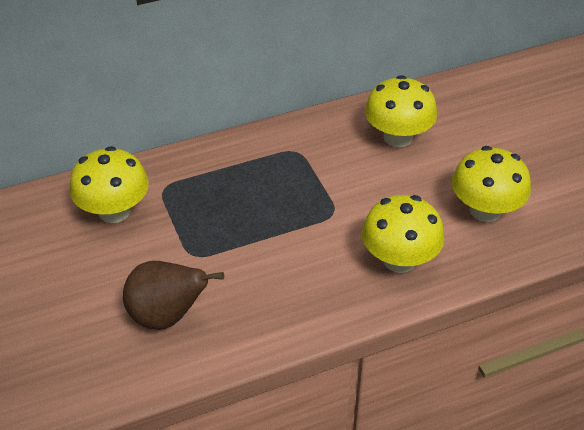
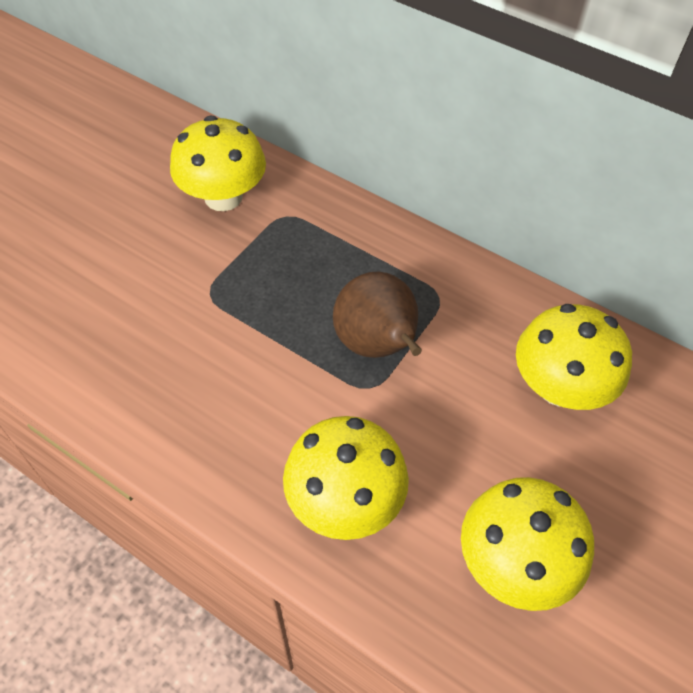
camera: 55 degrees right, 10 degrees up
(167, 316) = (110, 320): brown pear -> brown pear (377, 345)

